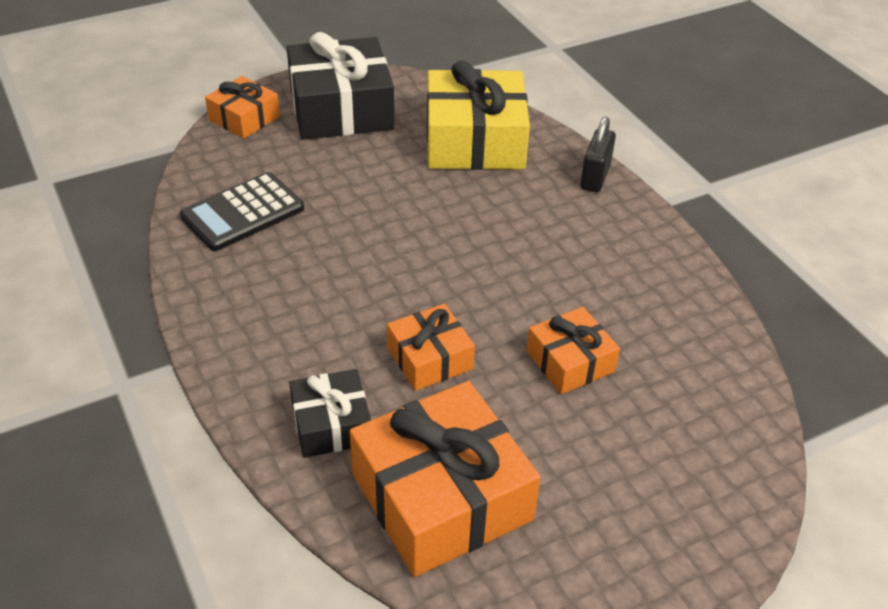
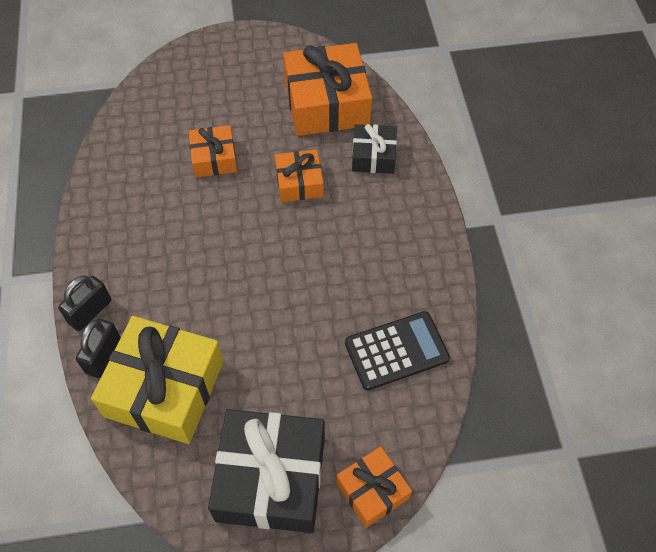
camera: 160 degrees left, 15 degrees up
(552, 149) = (103, 356): none -> black padlock

